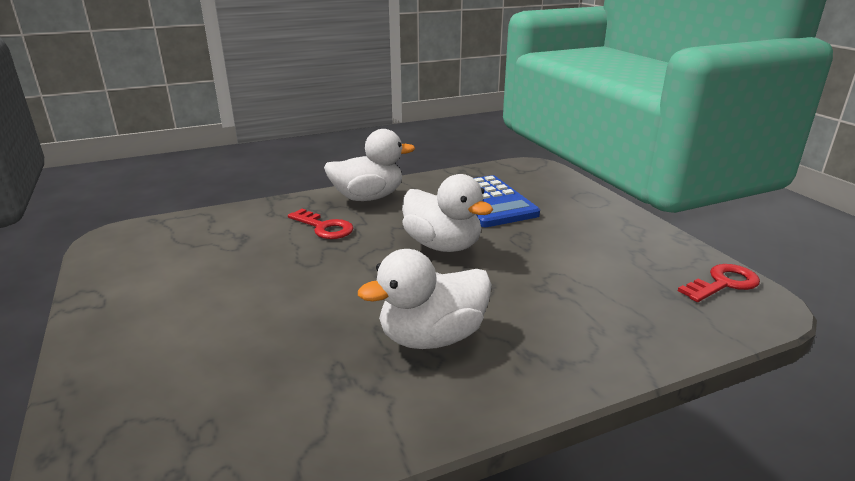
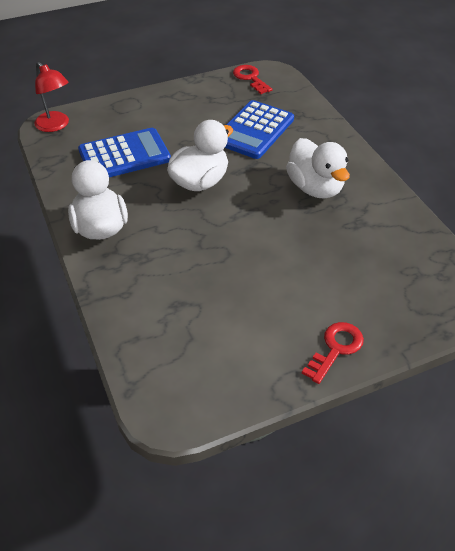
camera: 90 degrees left, 20 degrees up
(324, 227) = (162, 251): red key -> red key (336, 349)
(533, 169) = (56, 125): none -> red lamp
(571, 285) = (254, 130): none -> blue calculator

